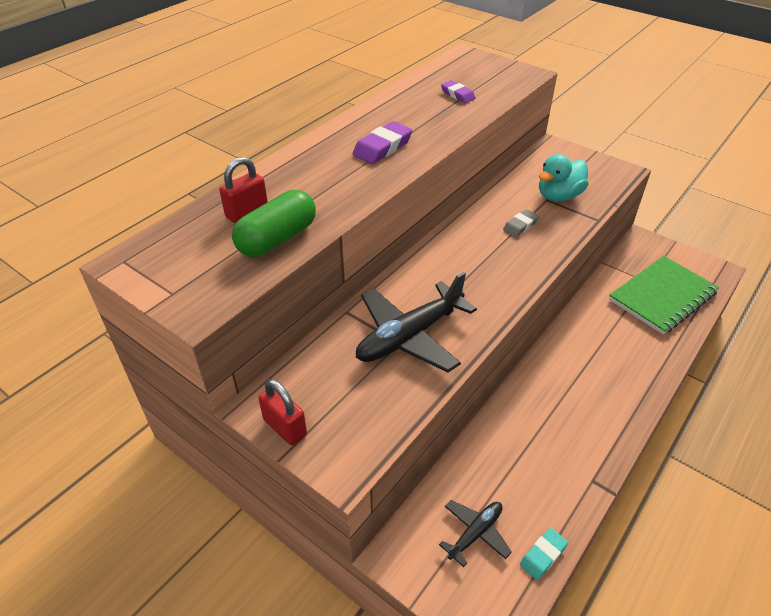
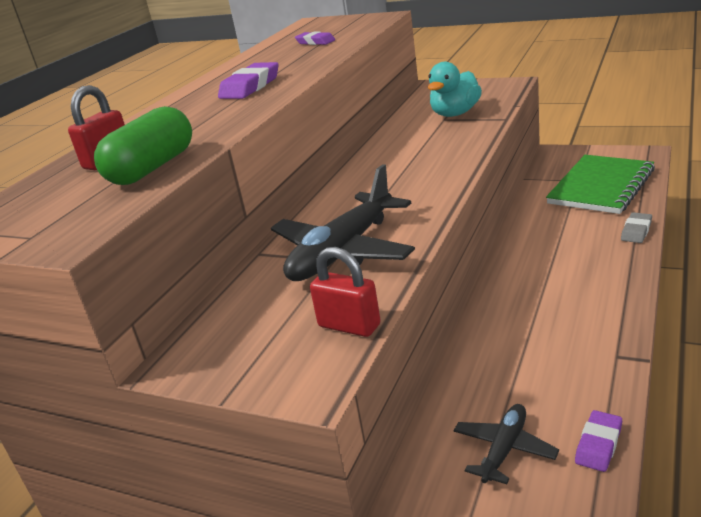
camera: 10 degrees left, 15 degrees down
(285, 427) = (218, 370): red padlock -> red padlock (349, 326)
(520, 225) = (426, 142): grey eraser -> grey eraser (636, 231)
(543, 555) = (598, 444): turquoise eraser -> purple eraser

